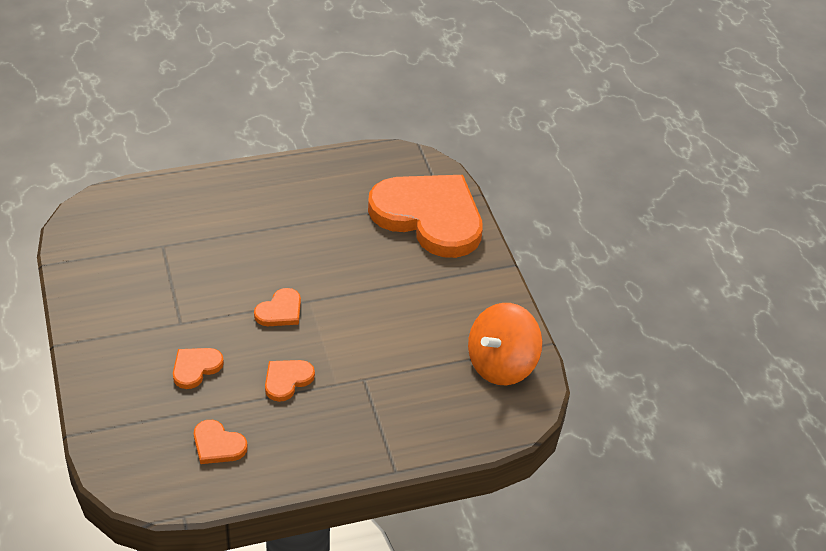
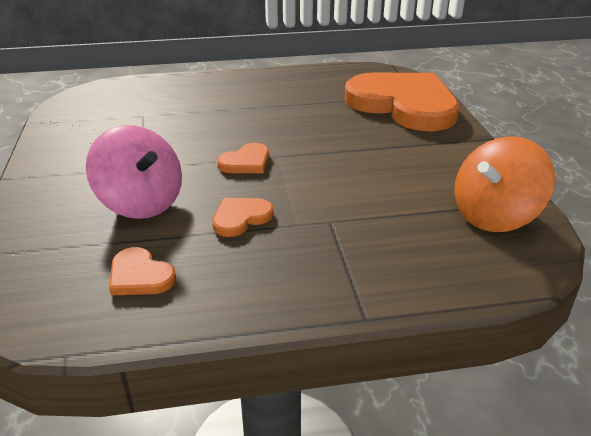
camera: 10 degrees right, 10 degrees down
(195, 368) = (141, 203): orange heart -> pink spinning top

